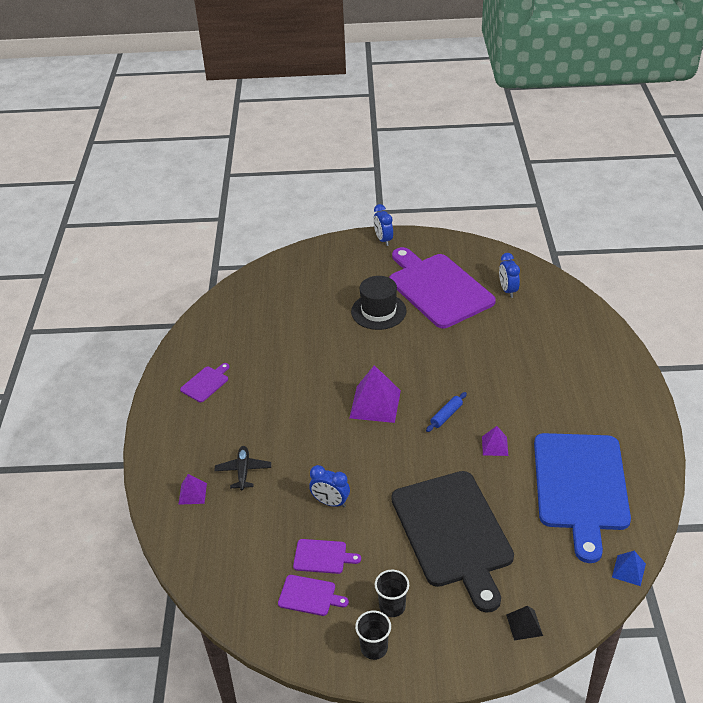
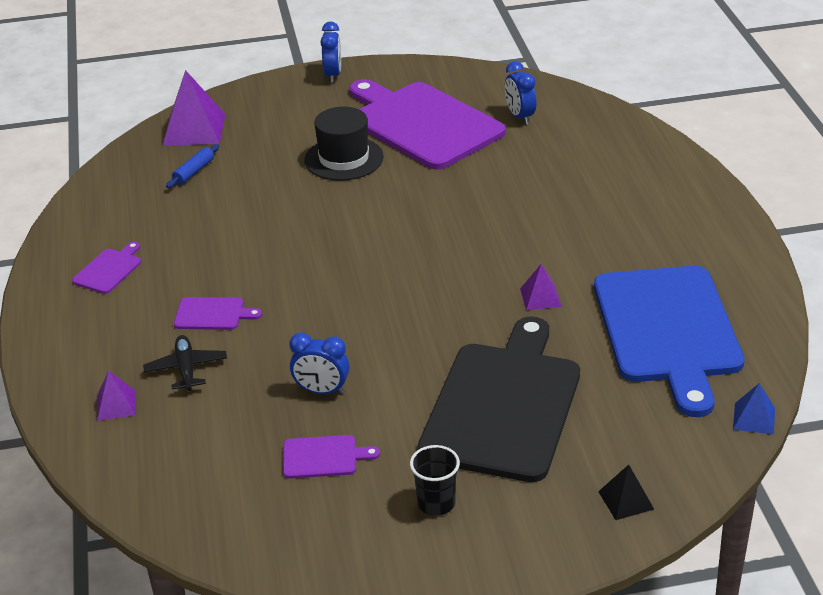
camera: 10 degrees left, 5 degrees down
(309, 596) = (314, 506): purple cutting board -> purple cutting board (212, 314)
(374, 648) = (420, 556): black cup -> none
(375, 404) = (362, 267): purple pyramid -> purple pyramid (194, 129)
(383, 240) = (333, 75): blue clock -> blue clock turned 150 degrees counterclockwise
(446, 415) = (465, 270): blue rolling pin -> blue rolling pin (194, 172)
(453, 533) = (504, 406): black cutting board -> black cutting board turned 135 degrees counterclockwise

